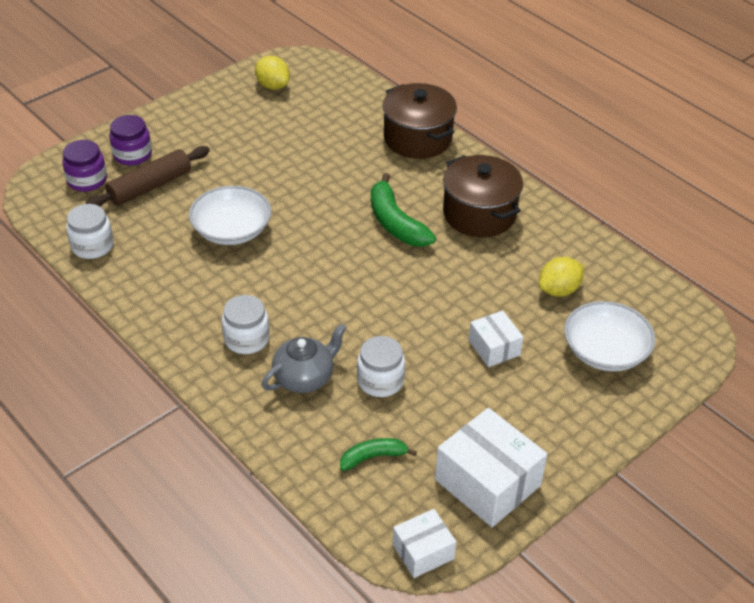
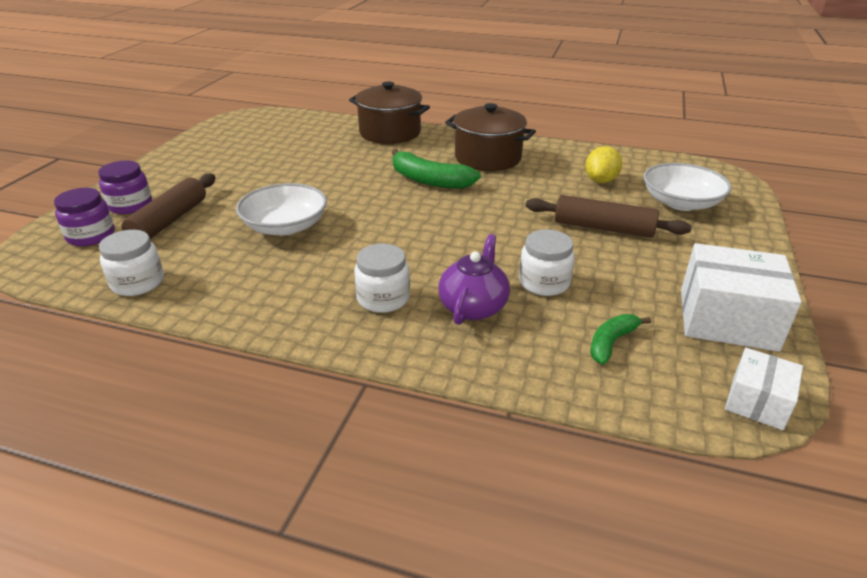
camera: 30 degrees left, 10 degrees down
(273, 86) = (235, 134): yellow lemon -> none
(304, 377) = (473, 306): grey teapot -> purple teapot
(494, 348) = (603, 228): white box -> brown rolling pin

